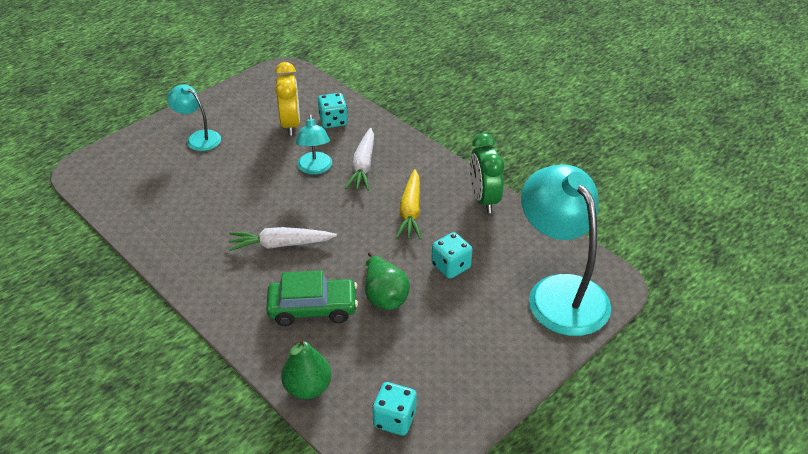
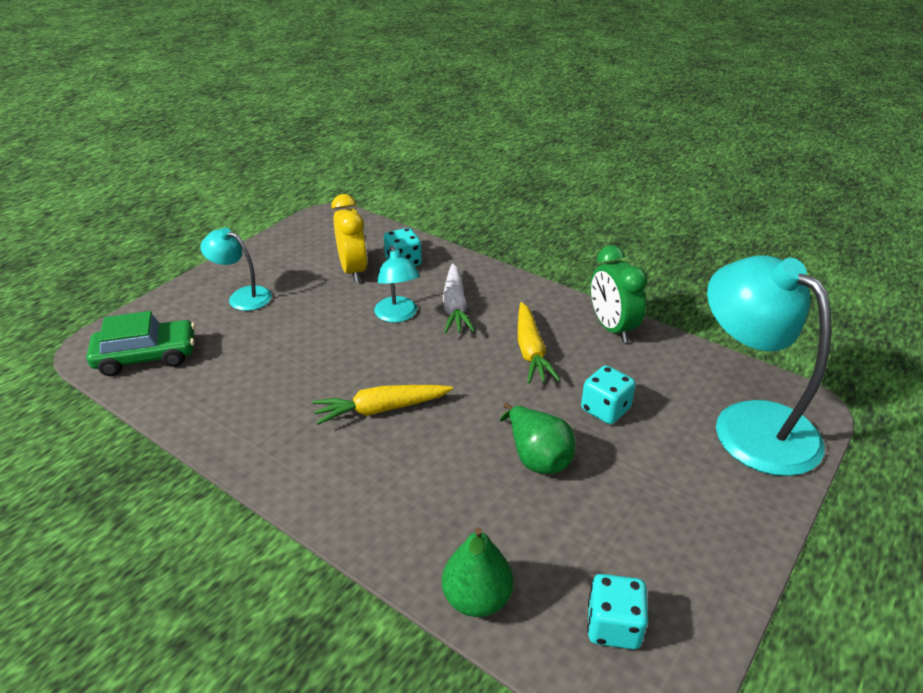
camera: 10 degrees left, 5 degrees down
(281, 244) = (381, 409): white carrot -> yellow carrot
(313, 308) = (448, 485): green car -> green car (146, 356)

